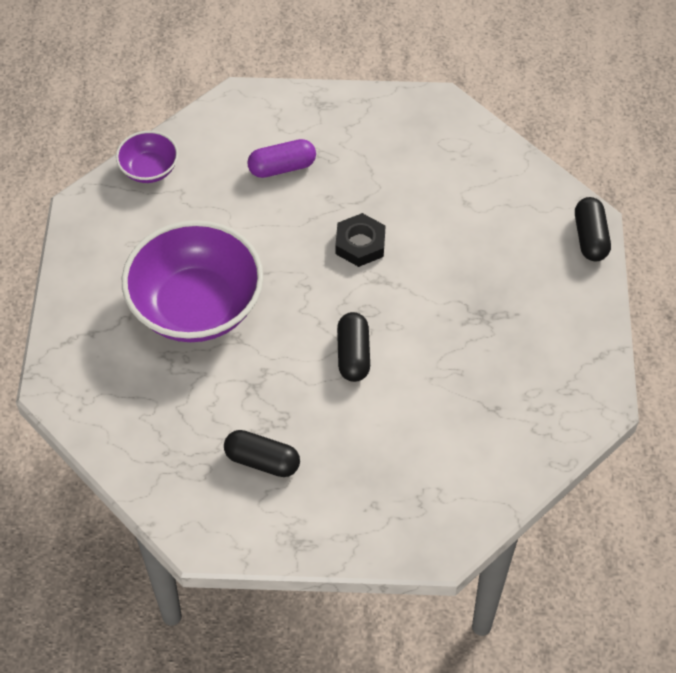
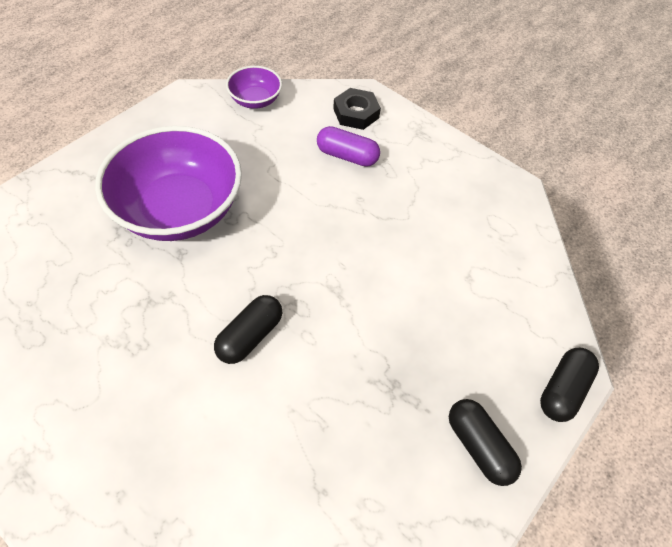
camera: 35 degrees right, 0 degrees up
(262, 461) = (83, 370): black capsule -> black capsule (478, 446)
(360, 244) = (348, 250): black nut -> black nut (356, 113)

